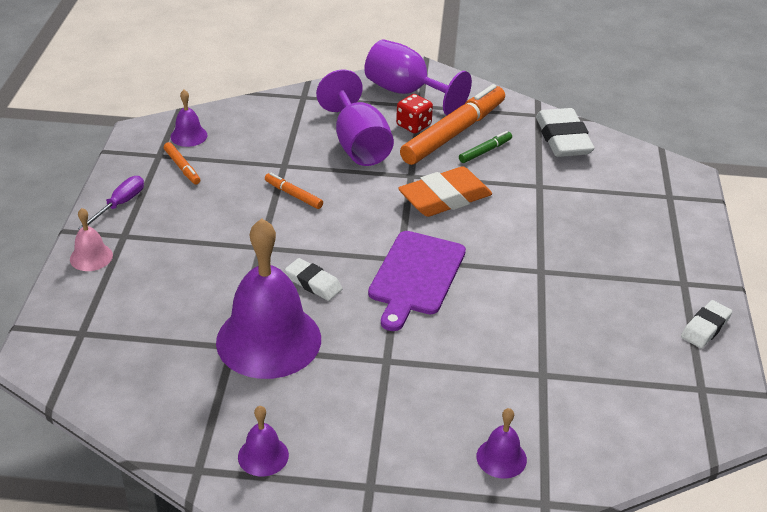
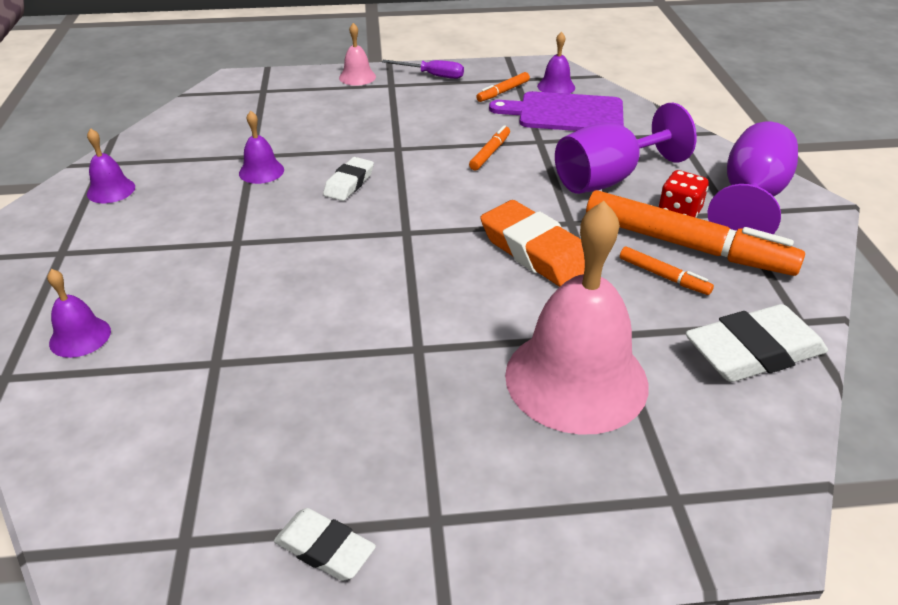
camera: 80 degrees right, 0 degrees up
(268, 340) = (261, 171): purple bell -> purple bell, size x0.43
(416, 276) = (377, 246): purple cutting board -> purple cutting board (565, 113)
(485, 151) = (663, 276): green marker -> orange marker
(578, 209) = (576, 379): none -> pink bell

